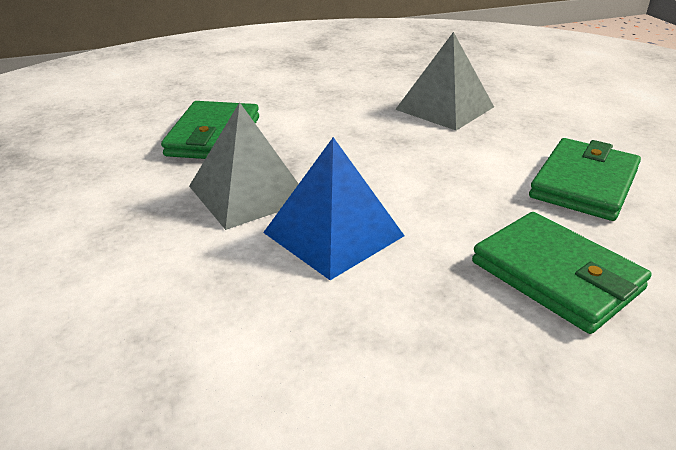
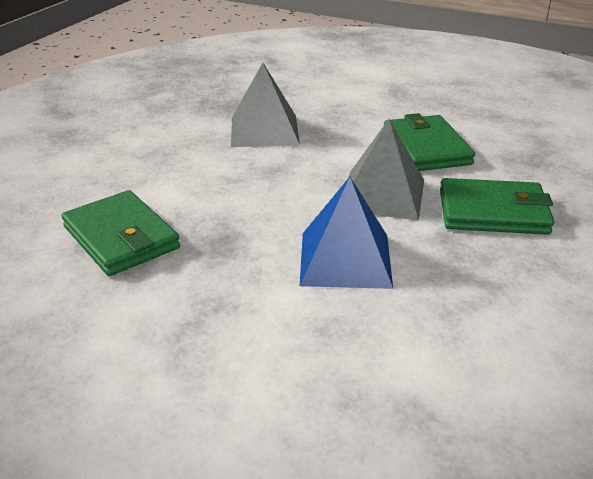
camera: 45 degrees left, 0 degrees up
(248, 193) = (237, 265): grey pyramid -> grey pyramid (382, 194)

